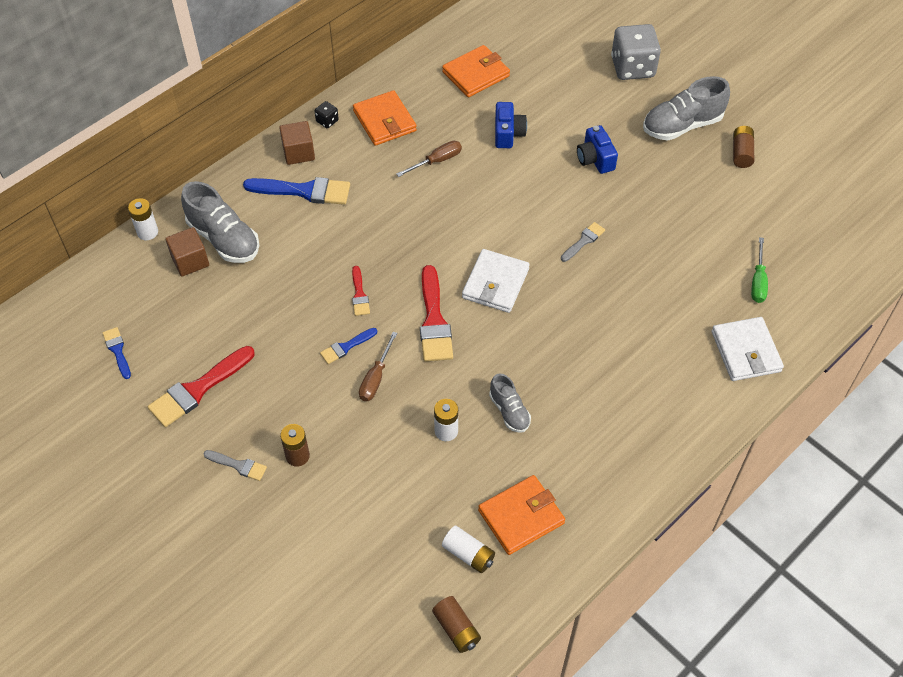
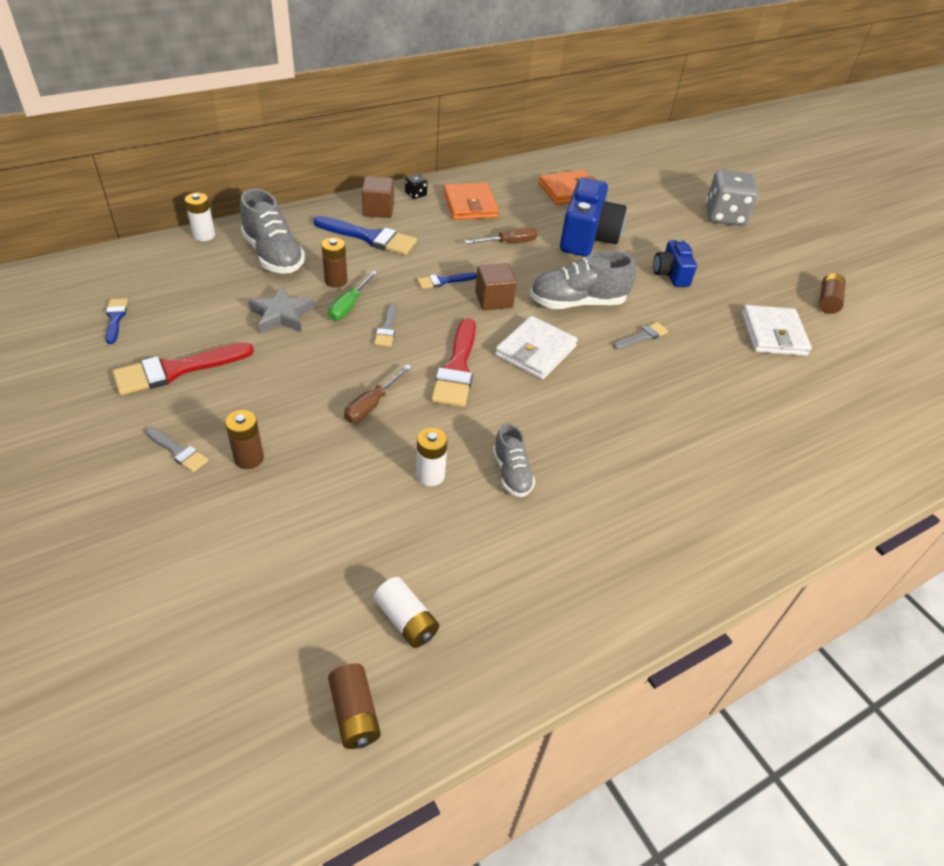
camera: 10 degrees right, 10 degrees down
(190, 261) = (231, 265): brown cube -> brown cube (493, 300)
(261, 306) = (281, 315): none -> grey star
(293, 253) = (336, 281): none -> brown battery
(346, 347) = (352, 369): blue brush -> blue brush (443, 281)
(359, 294) = (387, 328): red brush -> grey brush
(508, 134) = (587, 238): blue camera -> blue camera, size x1.75
(521, 517) = (489, 593): orange wallet -> none
(682, 125) = (767, 268): grey shoe -> grey shoe (577, 303)
(745, 351) = (811, 480): white wallet -> white wallet (773, 334)
(758, 281) = (834, 415): green screwdriver -> green screwdriver (349, 306)

